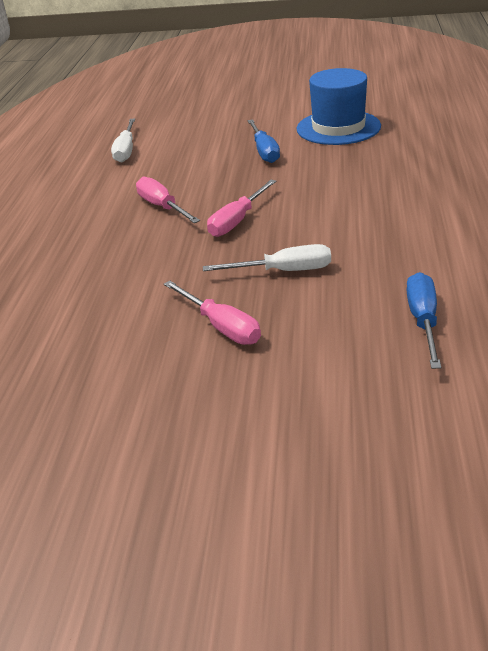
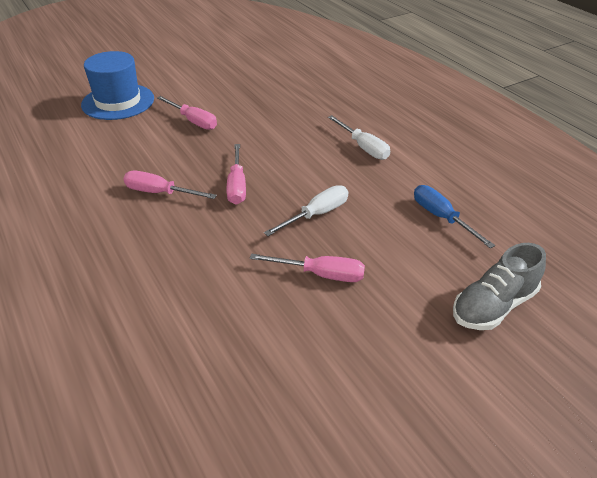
camera: 40 degrees left, 5 degrees up
(126, 150) = (64, 151): white screwdriver -> white screwdriver (363, 147)
(264, 151) = (193, 121): blue screwdriver -> pink screwdriver
(338, 127) = (230, 87): blue hat -> blue hat (118, 102)
(371, 432) = (493, 306): none -> grey shoe

